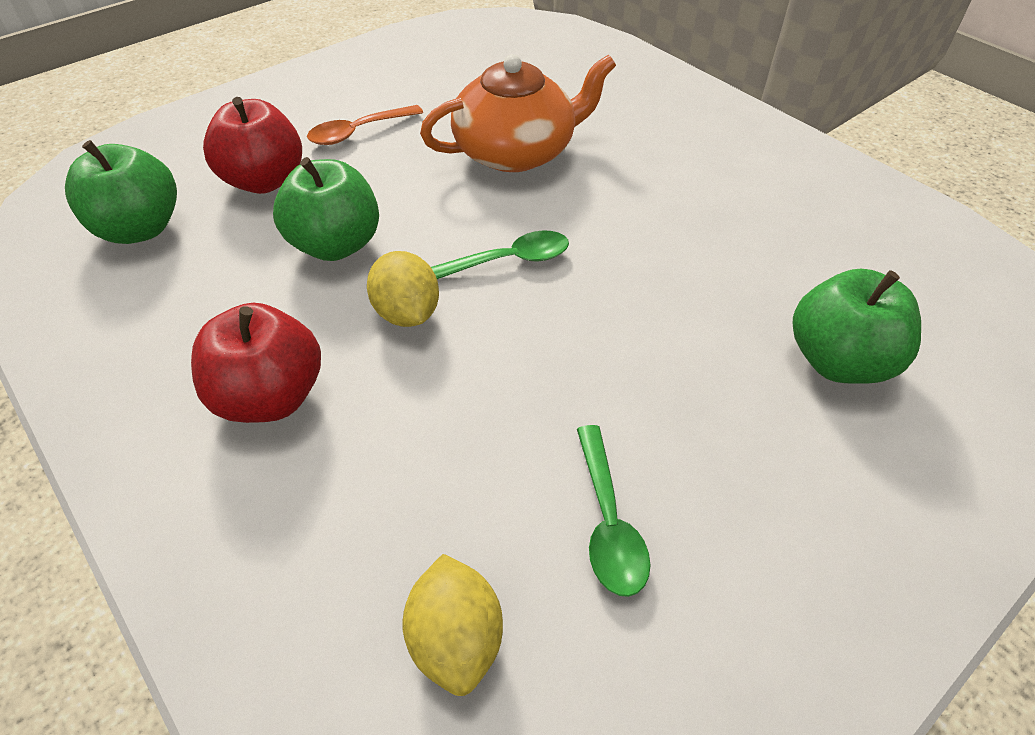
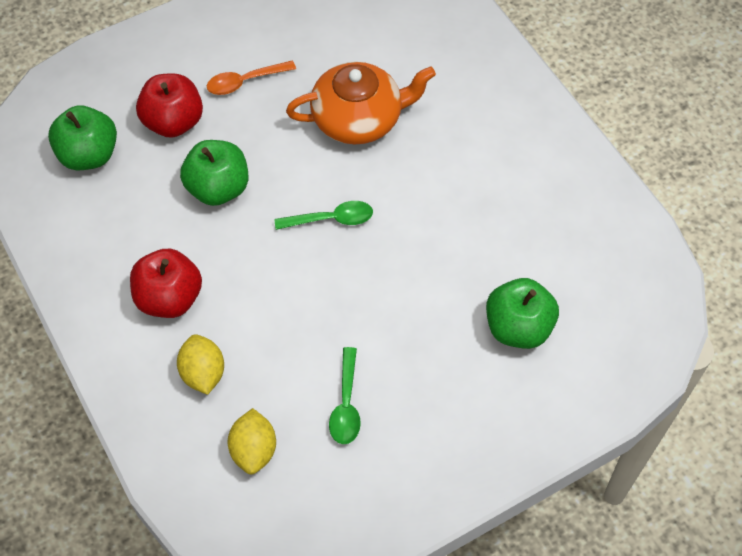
camera: 10 degrees right, 10 degrees up
(407, 313) = (257, 251): yellow lemon -> yellow lemon (203, 373)

